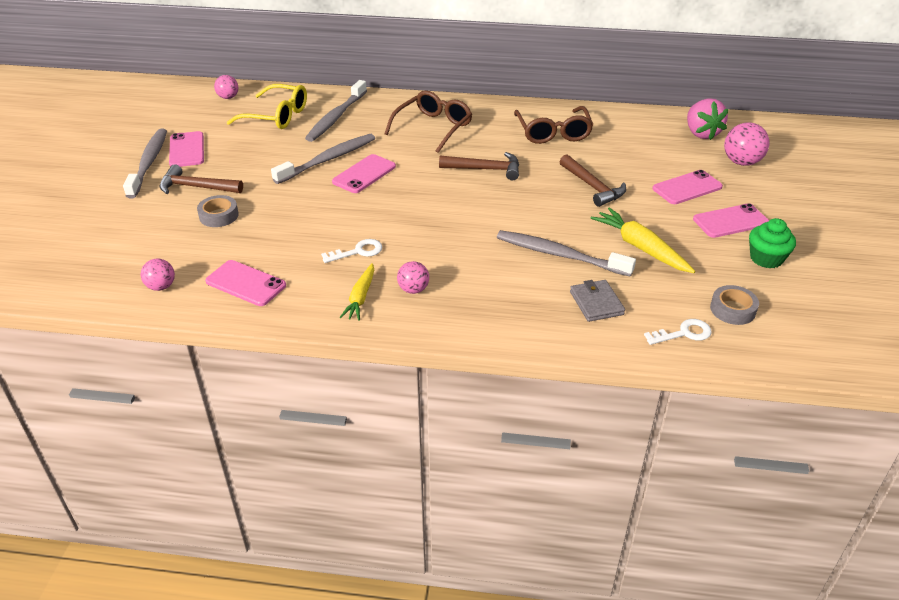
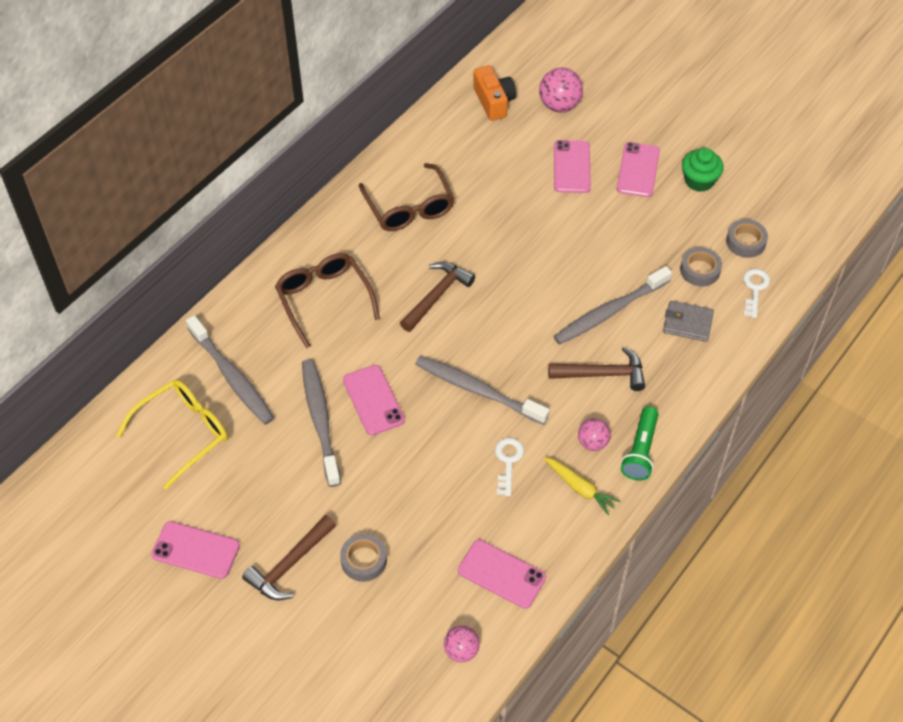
camera: 60 degrees left, 15 degrees up
(149, 163) = (198, 598): grey toothbrush -> grey toothbrush (477, 390)
(228, 97) = (93, 467): pink ball -> none
(245, 283) = (501, 574): pink phone -> pink phone turned 60 degrees clockwise
(428, 320) = (640, 451): none -> green flashlight
(553, 132) = (409, 208): brown glasses -> brown glasses turned 45 degrees clockwise
(593, 187) = (524, 231): brown hammer -> brown hammer (603, 374)
(640, 247) = (635, 251): yellow carrot -> none
(664, 291) = (700, 270): none -> grey tape
(701, 133) = (494, 101): pink strawberry -> orange camera

